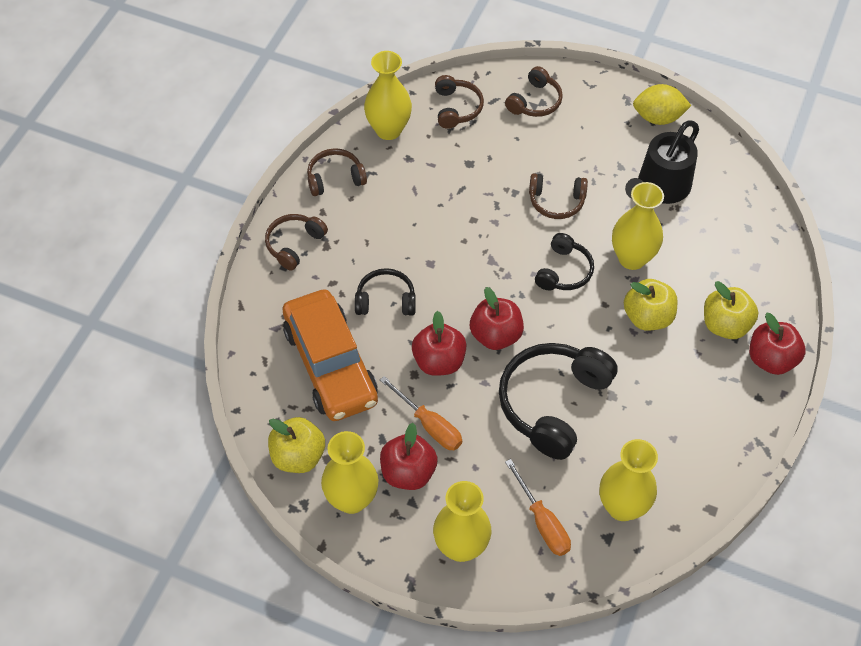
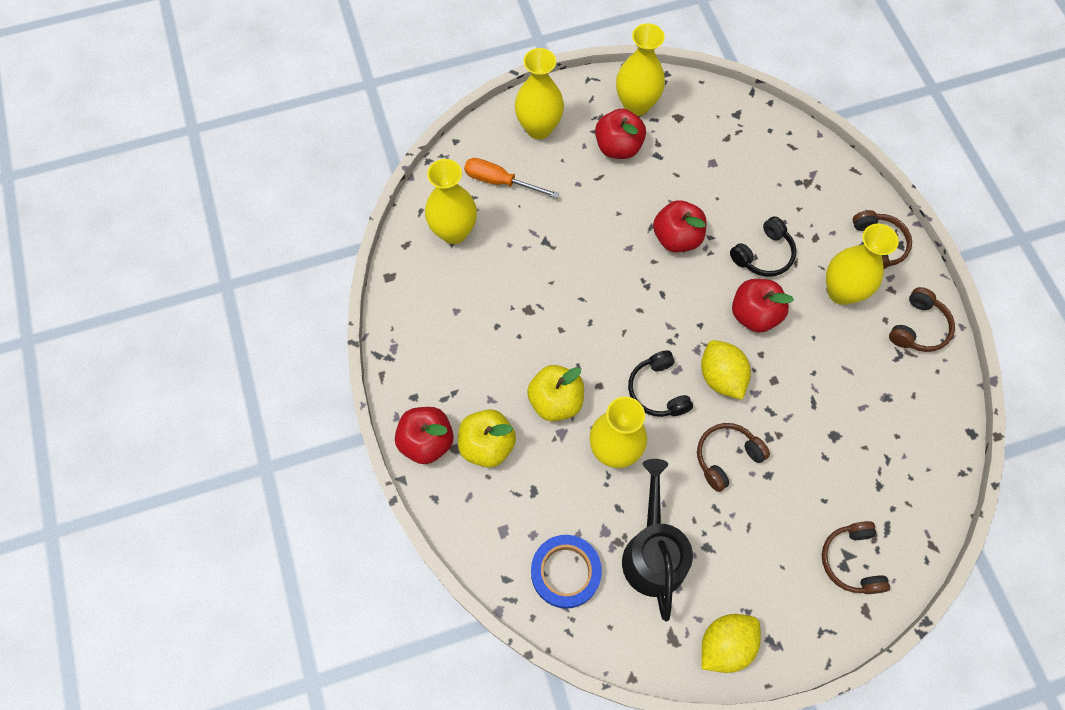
camera: 140 degrees right, 10 degrees up
(298, 456) = (698, 104): yellow apple -> none
(330, 364) = (747, 177): orange car -> none
(388, 130) = (934, 413): yellow vase -> yellow vase (841, 291)
(429, 425) = (636, 188): orange screwdriver -> none
(456, 108) = (908, 489): brown headphones -> none
(495, 335) = (657, 290): red apple -> red apple (754, 314)
(509, 247) = (721, 377): none -> yellow lemon
(553, 403) = (566, 270): black headphones -> none
(730, 216) = (565, 572): none -> blue tape

